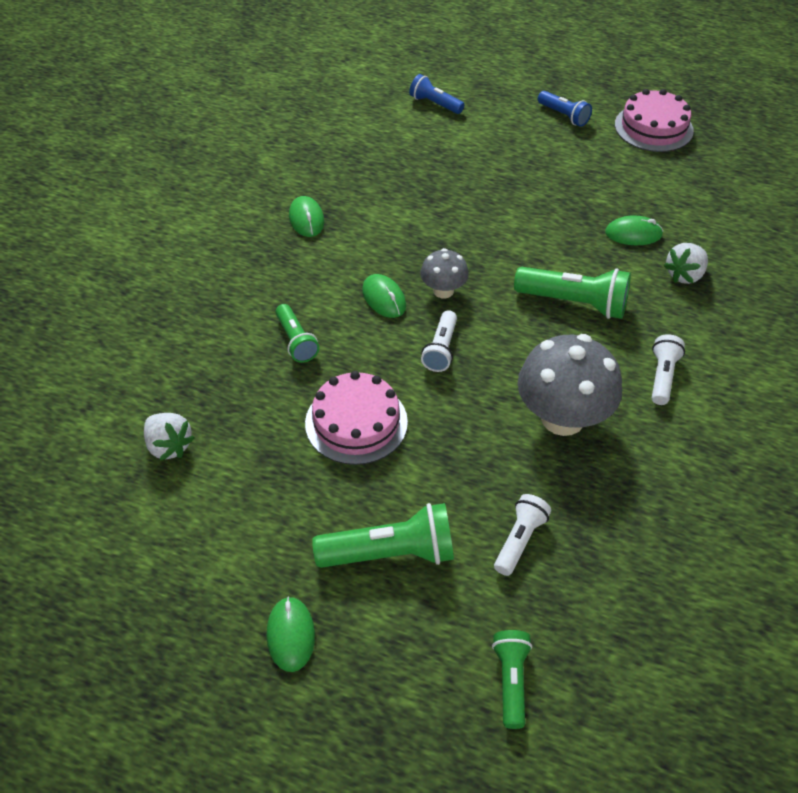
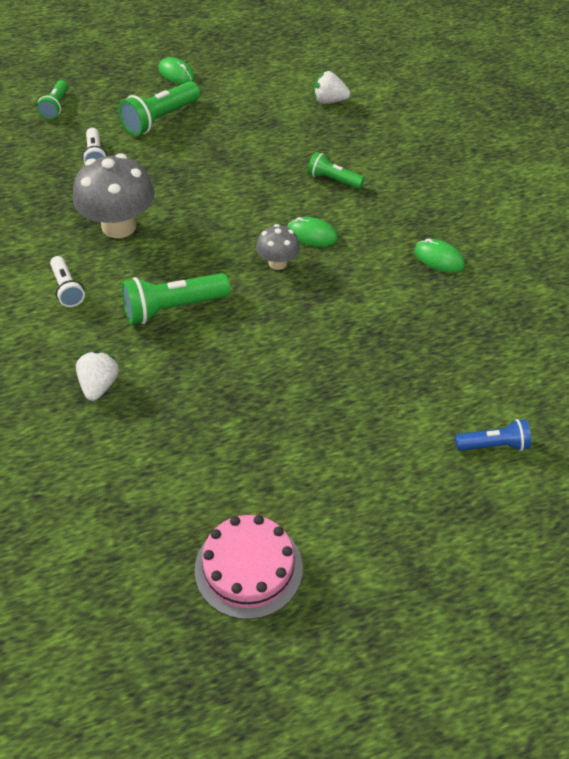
camera: 140 degrees right, 0 degrees up
(356, 422) = (243, 160): pink cake -> none
(441, 349) = (237, 224): white flashlight -> none
(511, 681) = (56, 107): green flashlight -> green flashlight turned 45 degrees clockwise
(563, 116) = (356, 519): blue flashlight -> none
(633, 234) = (171, 403): green mouse -> none

